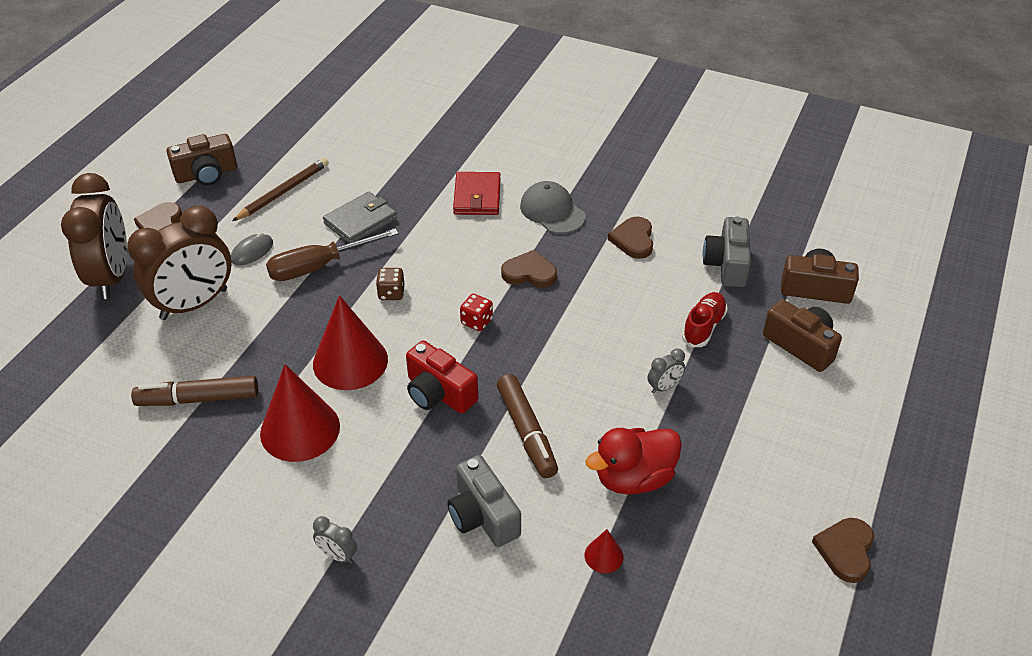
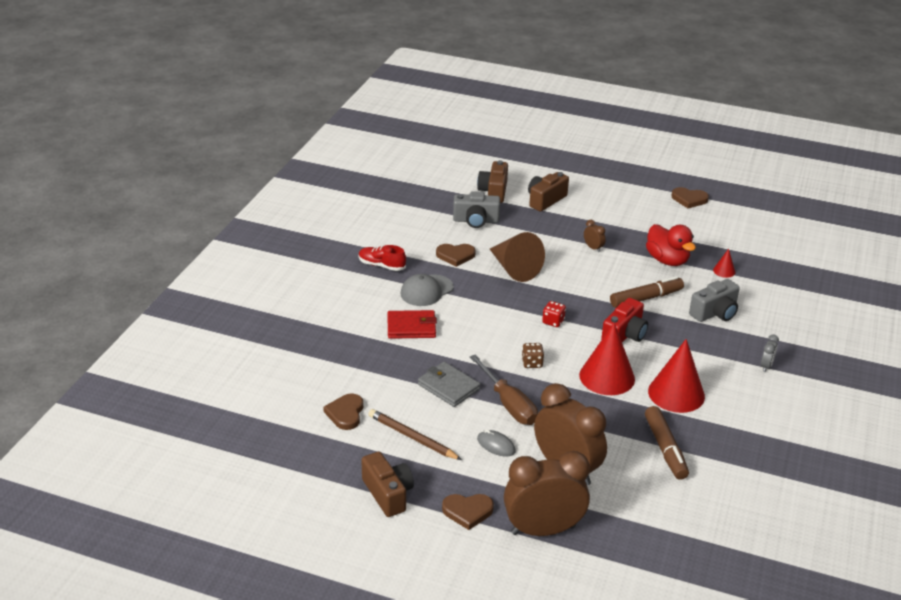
camera: 95 degrees left, 10 degrees down
(529, 273) = (498, 300): brown heart -> brown heart (345, 413)
(603, 294) = (514, 269): none -> brown cone
(664, 387) = (593, 248): grey clock -> brown clock
(703, 327) = (537, 232): red shoe -> red shoe (381, 265)

